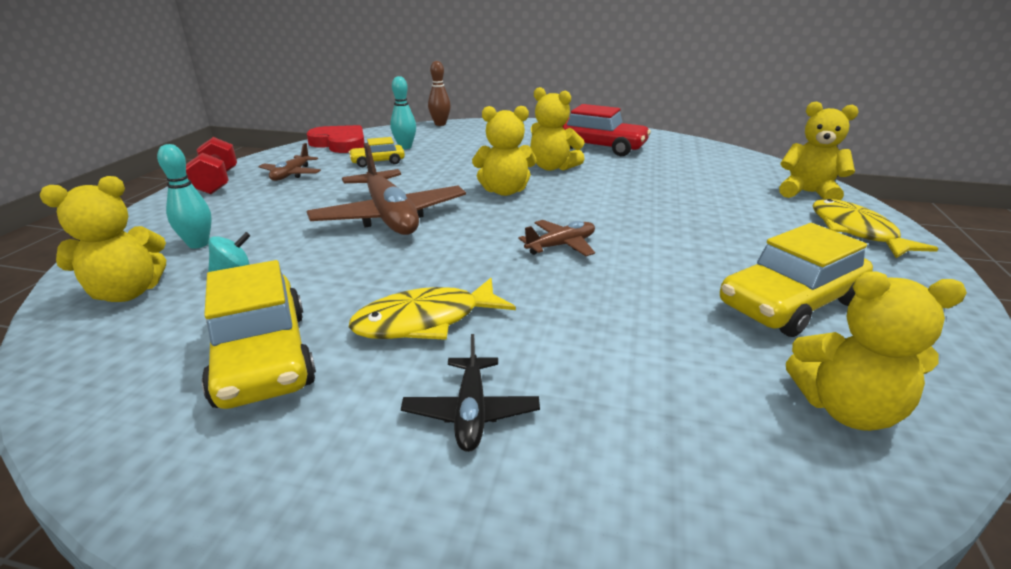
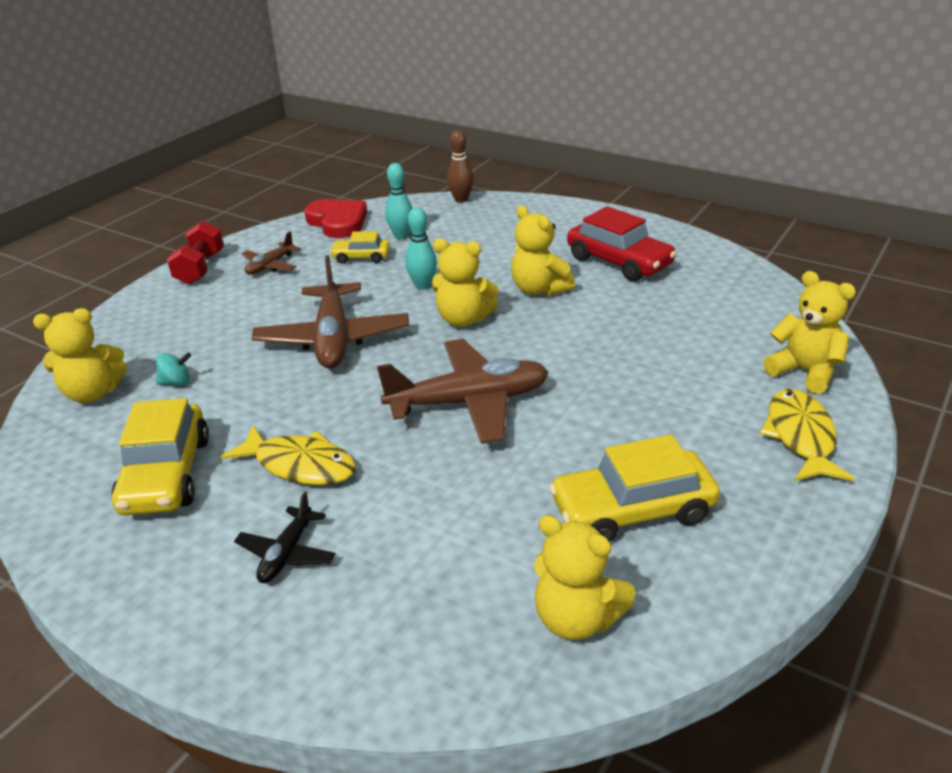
camera: 20 degrees right, 5 degrees up
(198, 244) = (159, 348): turquoise bowling pin -> turquoise bowling pin (423, 285)
(426, 321) = (300, 465): yellow fish -> yellow fish turned 150 degrees counterclockwise
(561, 245) = (469, 402): brown plane -> brown plane, size x1.98

